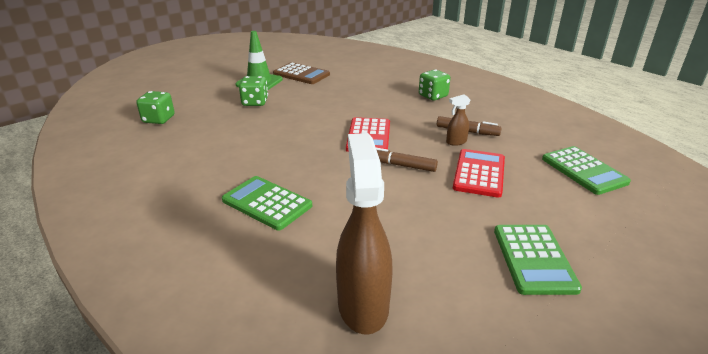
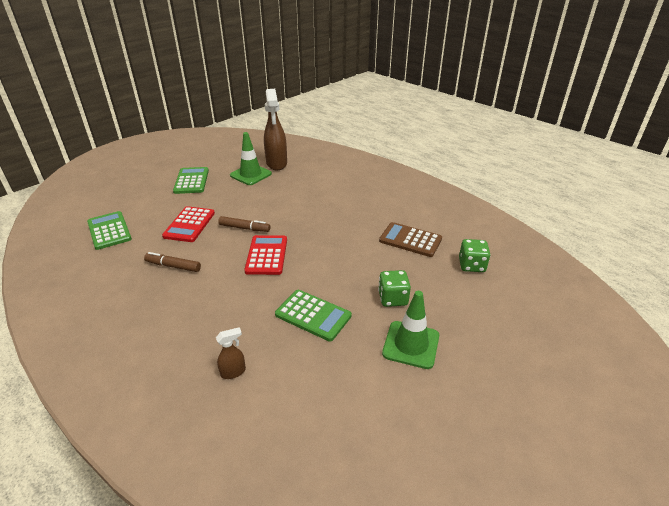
camera: 175 degrees right, 5 degrees up
(267, 203) = (333, 199): green calculator -> green calculator (313, 315)
(301, 74) = (359, 373): brown calculator -> brown calculator (410, 240)
(417, 270) = (250, 174): none -> green traffic cone
(433, 96) = (180, 325): green dice -> none
(456, 142) = (191, 253): brown spray bottle -> brown spray bottle (233, 372)

